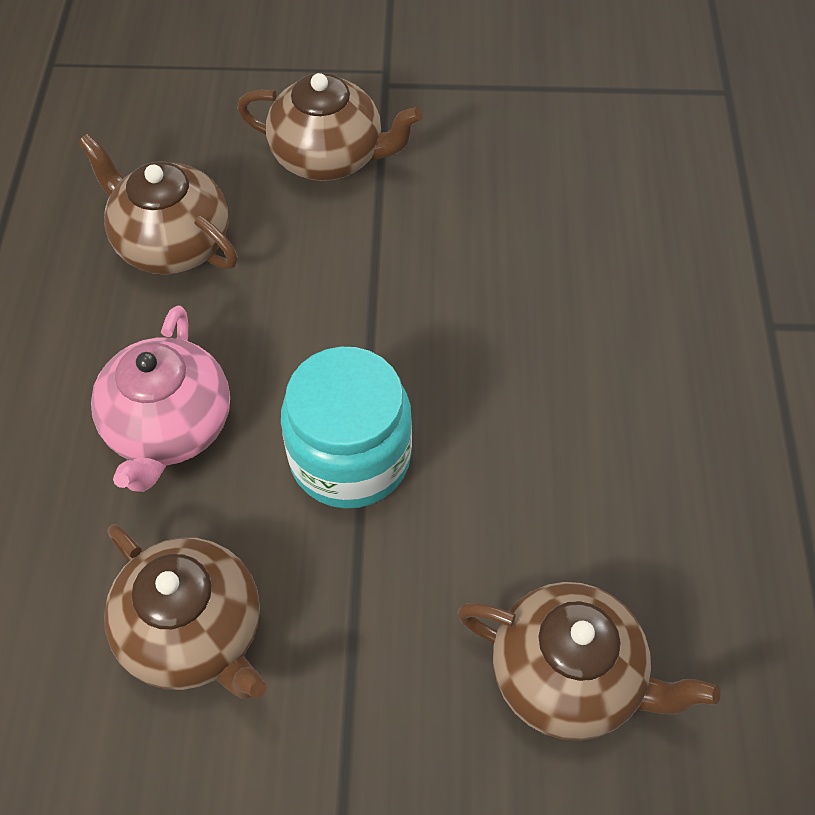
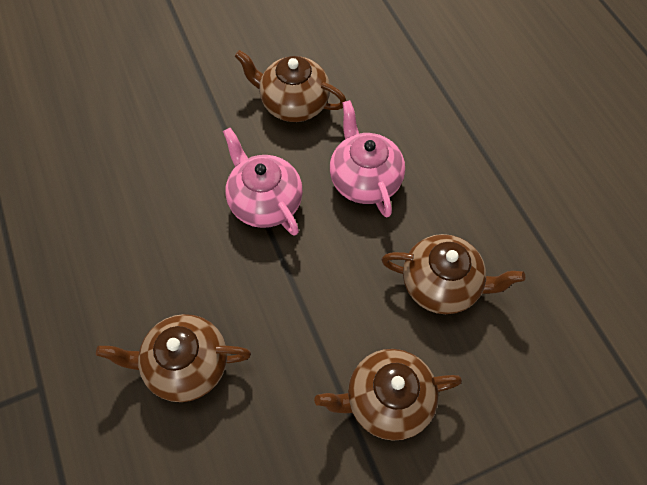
camera: 155 degrees right, 5 degrees up
(350, 457) = (264, 202): turquoise jar -> pink teapot
(569, 676) = (121, 148): brown teapot -> brown teapot (186, 365)

